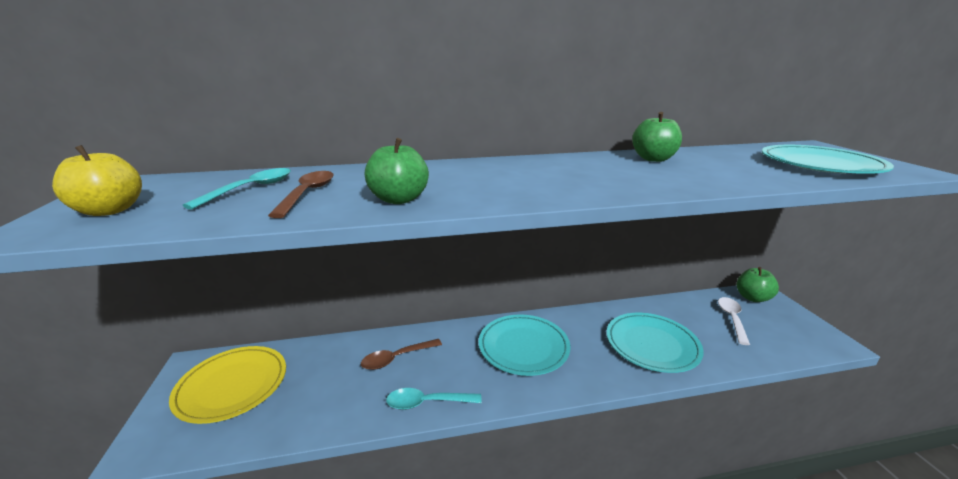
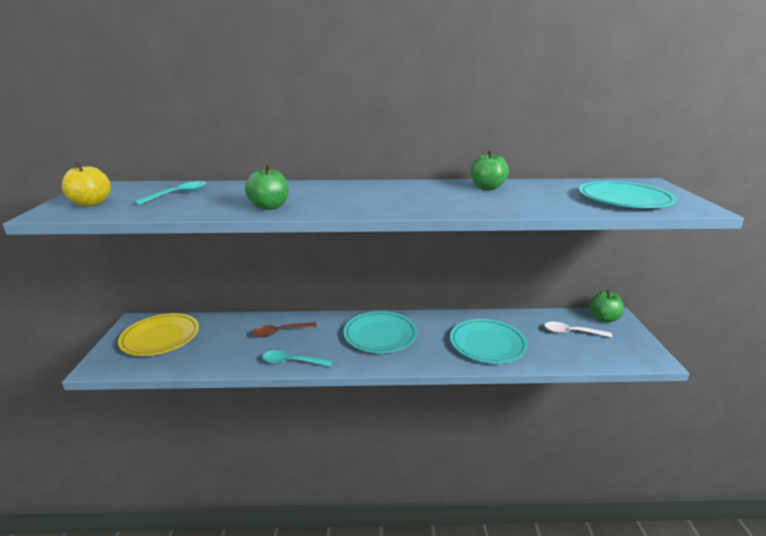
camera: 10 degrees right, 0 degrees up
(307, 194) = (212, 200): brown spoon -> none
(732, 319) = (571, 332): white spoon -> white spoon turned 105 degrees counterclockwise

